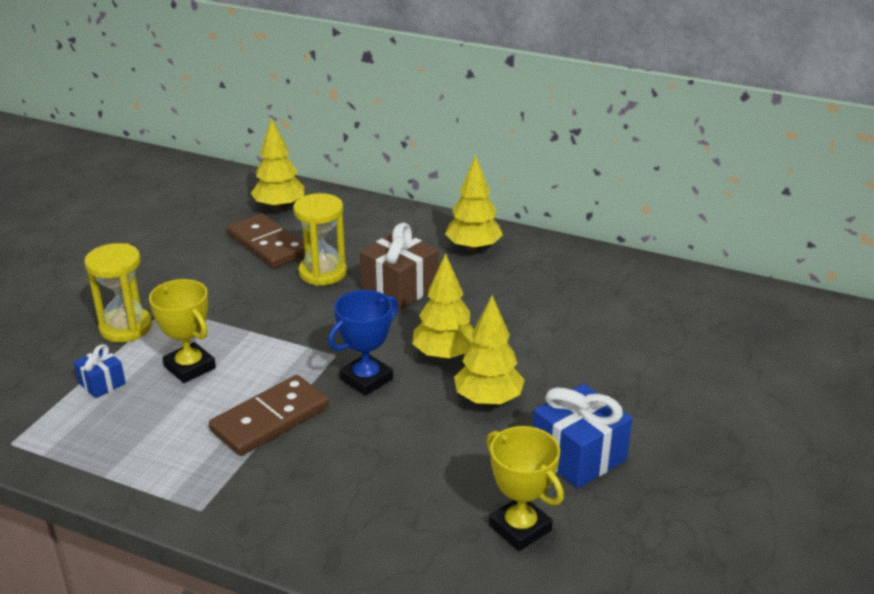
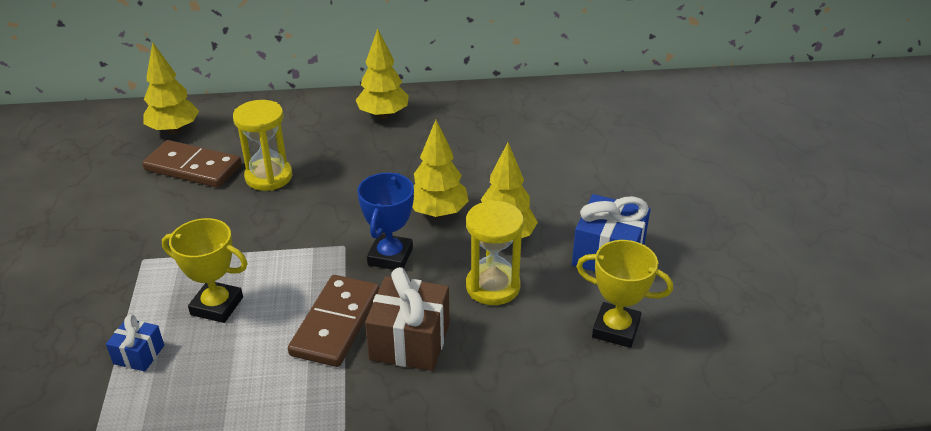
camera: 30 degrees left, 5 degrees up
(126, 327) = (116, 292): yellow hourglass -> yellow hourglass (493, 287)
(399, 288) = (350, 169): brown gift -> brown gift (410, 341)

